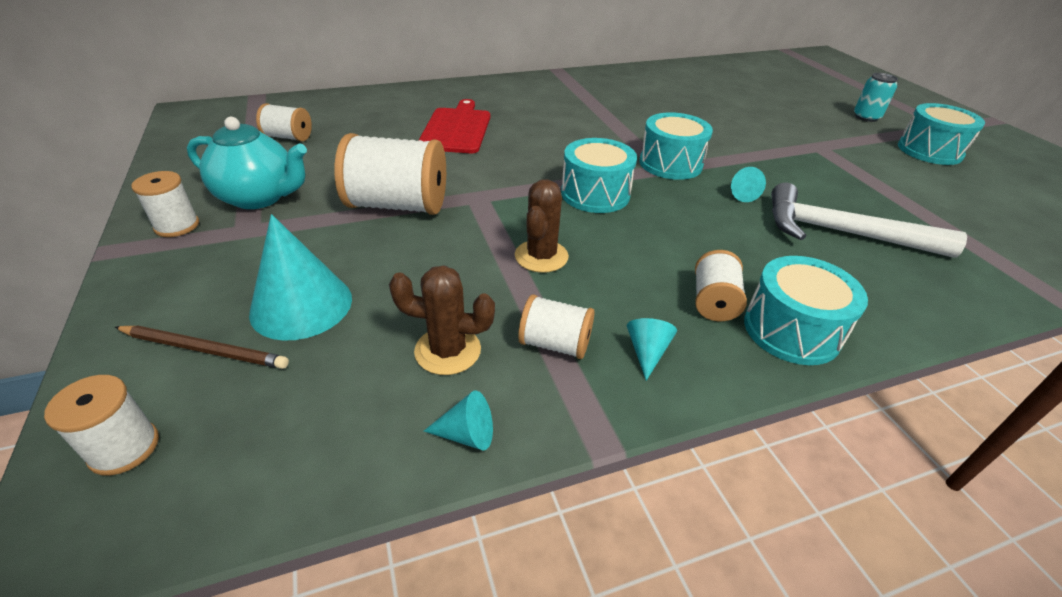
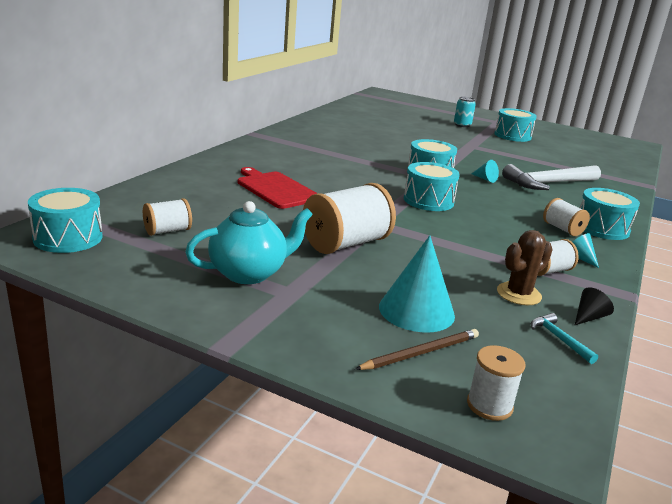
camera: 45 degrees left, 15 degrees down
(177, 226) = (236, 311): white spool -> none
(219, 119) = (68, 238): none -> turquoise drum
(364, 433) = (559, 339): none -> turquoise hammer
(467, 434) = (588, 317): turquoise cone -> black cone
(541, 256) = (468, 239): brown cactus -> none

